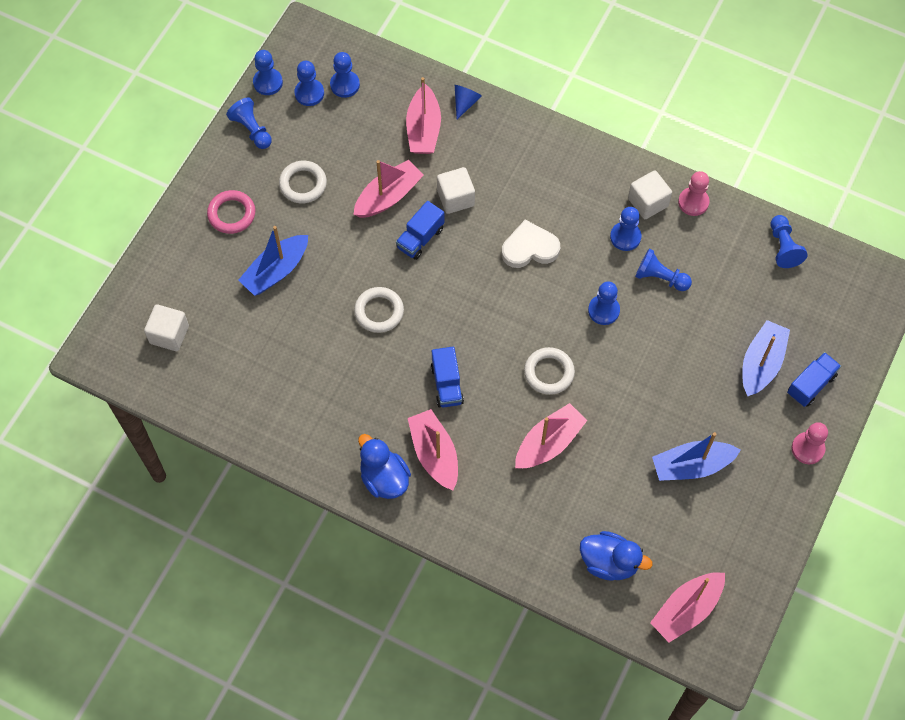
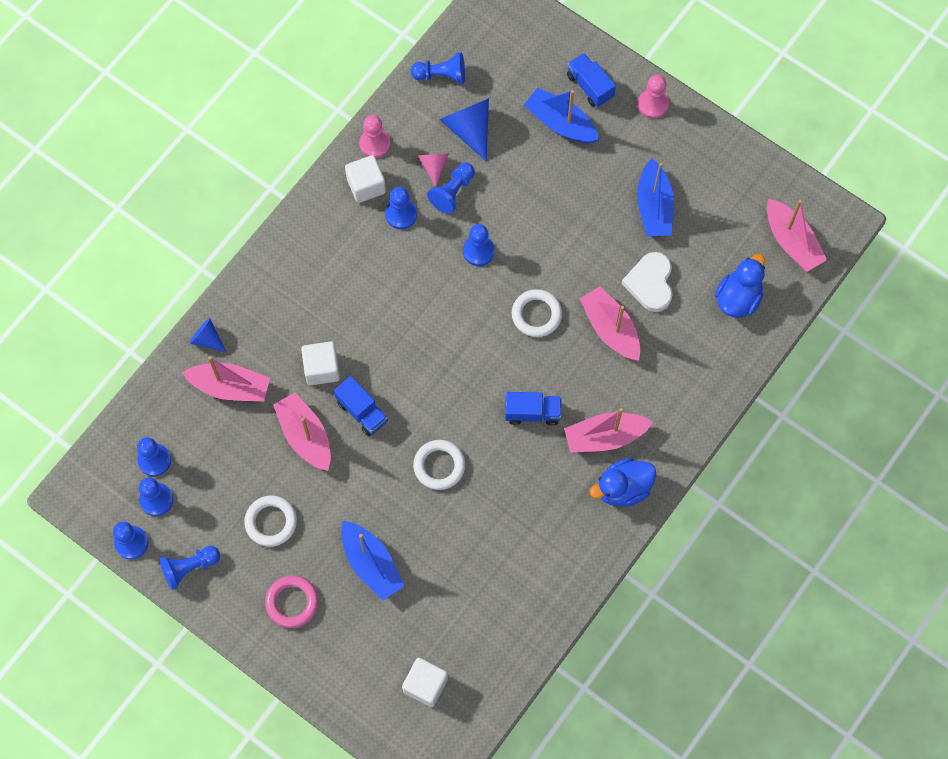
camera: 80 degrees left, 5 degrees up
(529, 248) = (395, 307): white heart -> white heart (650, 283)
(683, 257) = (434, 166): none -> pink cone
(731, 281) = (469, 129): none -> blue cone

